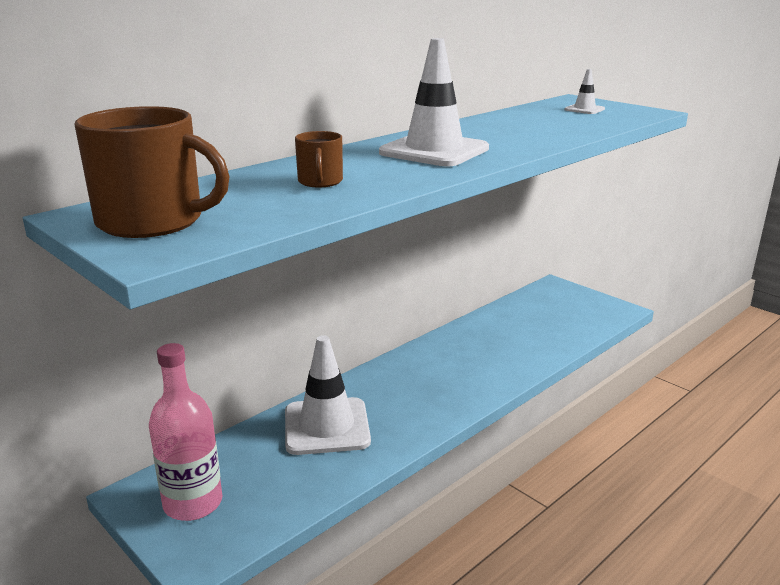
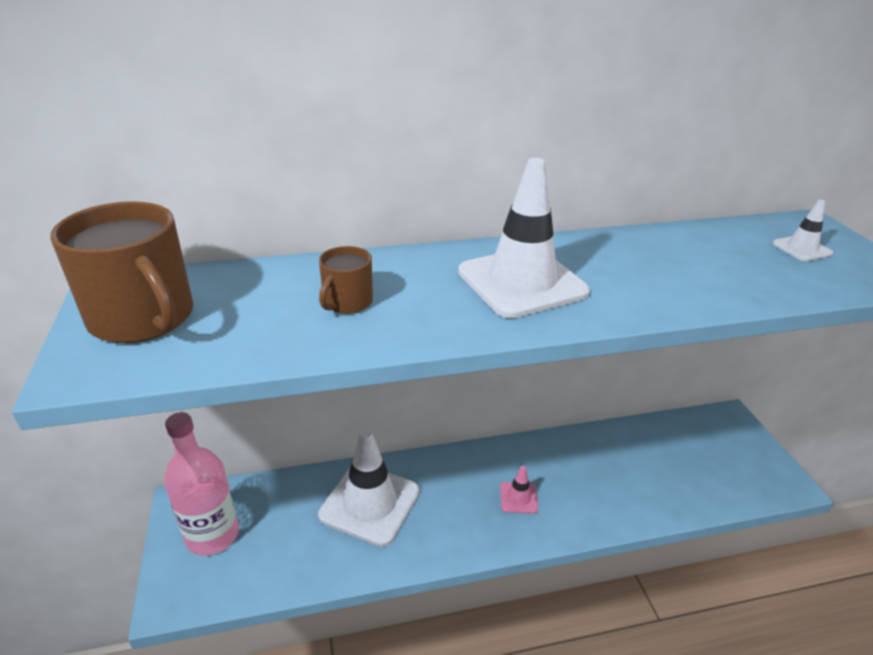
camera: 30 degrees right, 10 degrees up
(447, 379) = (518, 498): none -> pink traffic cone

